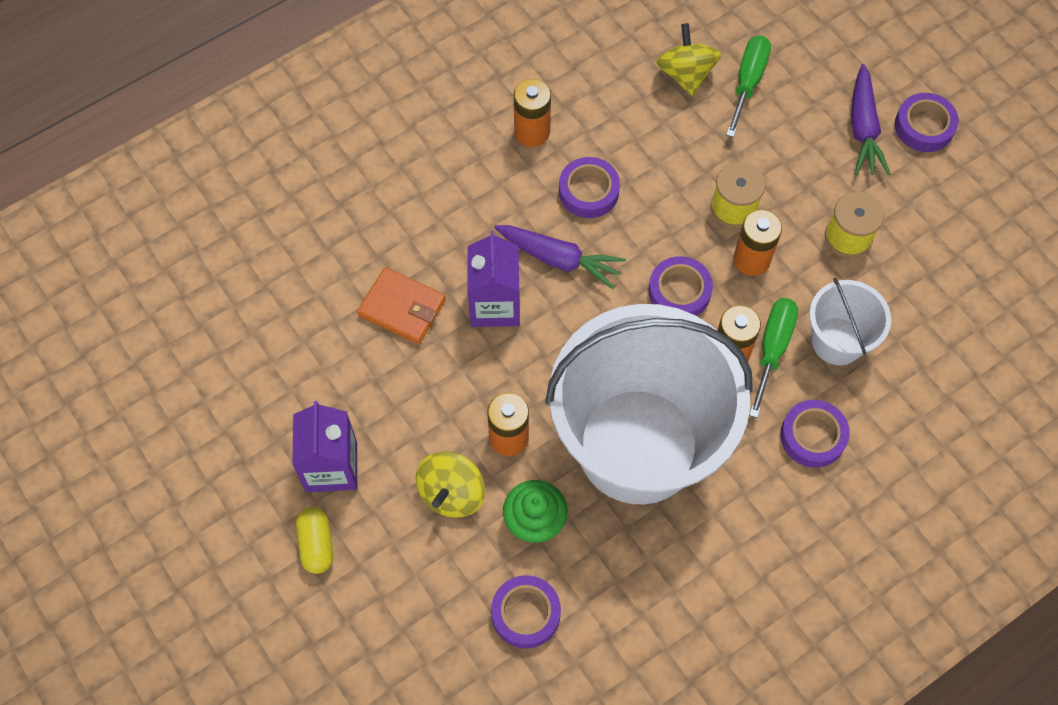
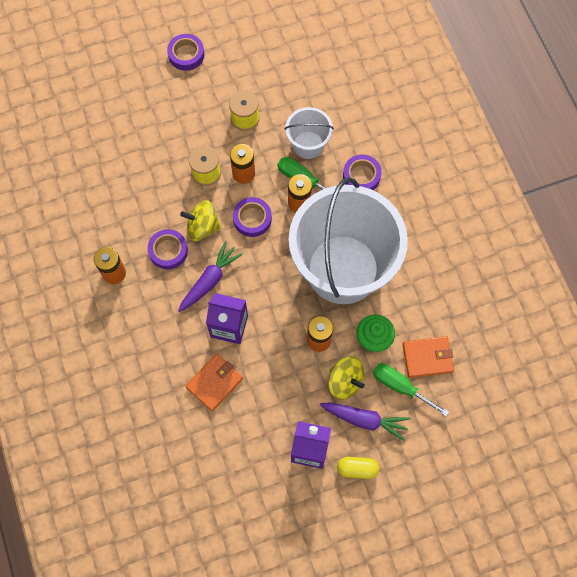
camera: 75 degrees left, 5 degrees up
(526, 613) = (427, 357): purple tape -> orange wallet
(685, 74) = (104, 171): yellow spinning top -> yellow spinning top (202, 227)
(748, 82) = (122, 138): green screwdriver -> green screwdriver (400, 386)
(863, 128) = (176, 86): purple carrot -> purple carrot (365, 420)

